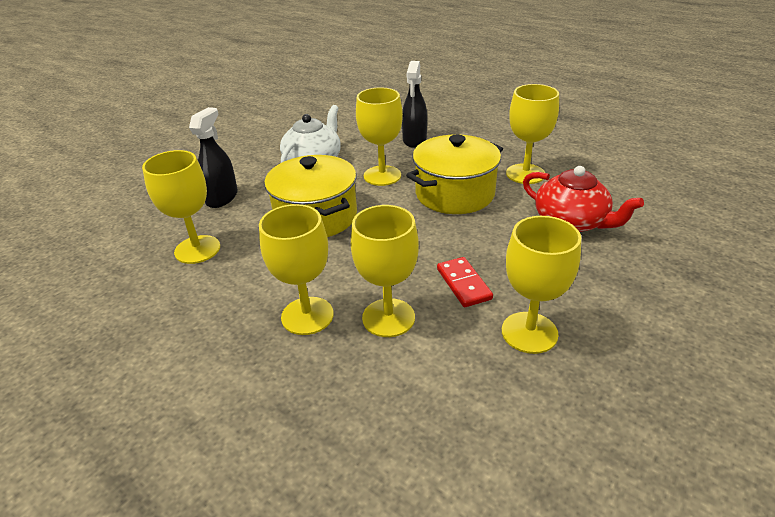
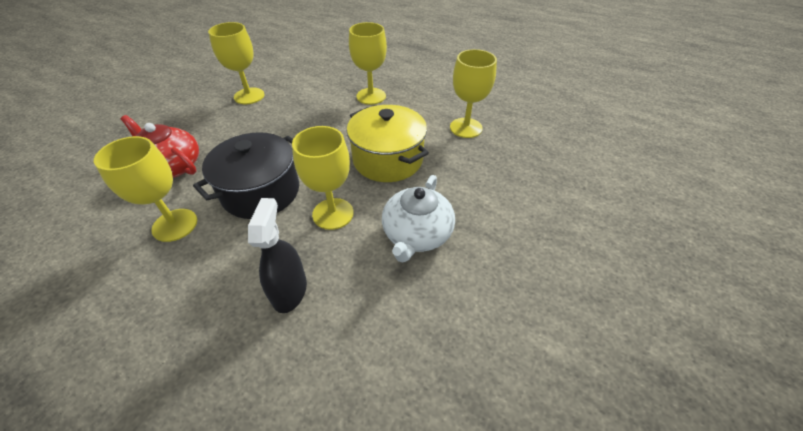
camera: 170 degrees right, 10 degrees up
(222, 198) = (485, 175): black spray bottle -> none
(388, 318) = (325, 98): yellow goblet -> none
(454, 194) = (261, 192): yellow pot -> black pot
(463, 284) = (277, 116): red domino -> none

